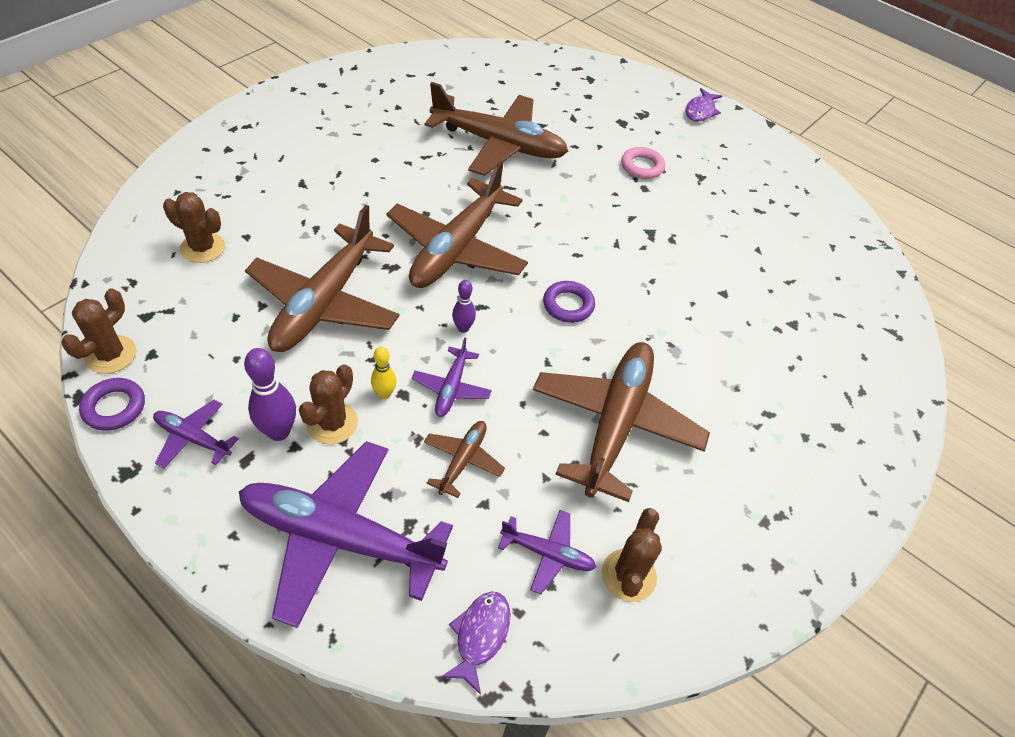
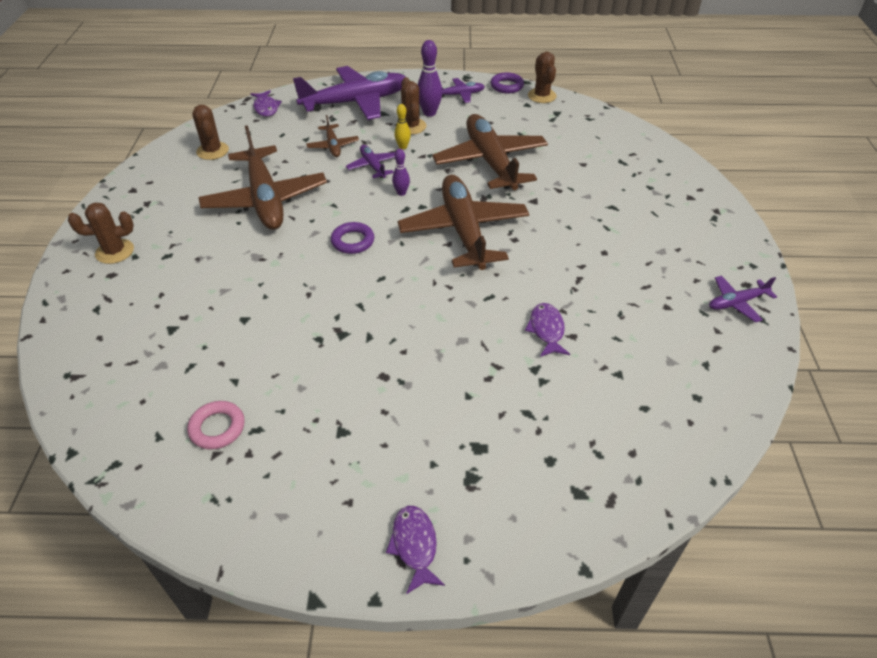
camera: 145 degrees right, 5 degrees down
(202, 248) = (591, 147): brown cactus -> brown cactus (115, 251)
(499, 144) = (546, 330): brown plane -> purple fish
(548, 554) = (258, 139): purple plane -> purple plane (736, 303)
(642, 166) = (407, 400): pink ring -> pink ring (217, 428)

